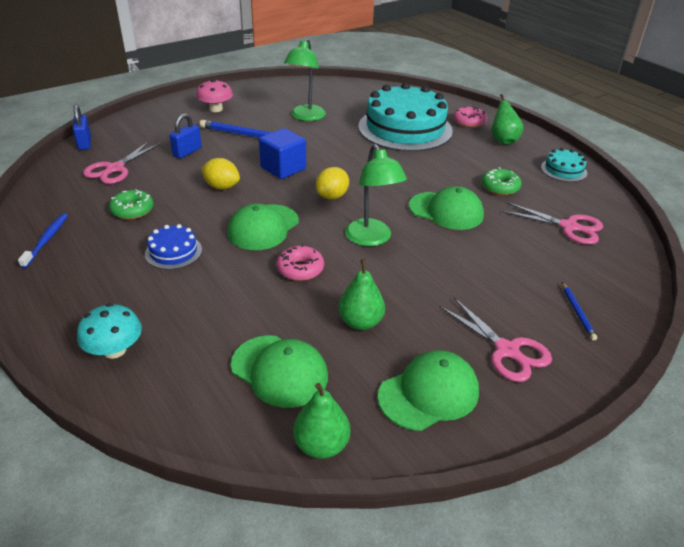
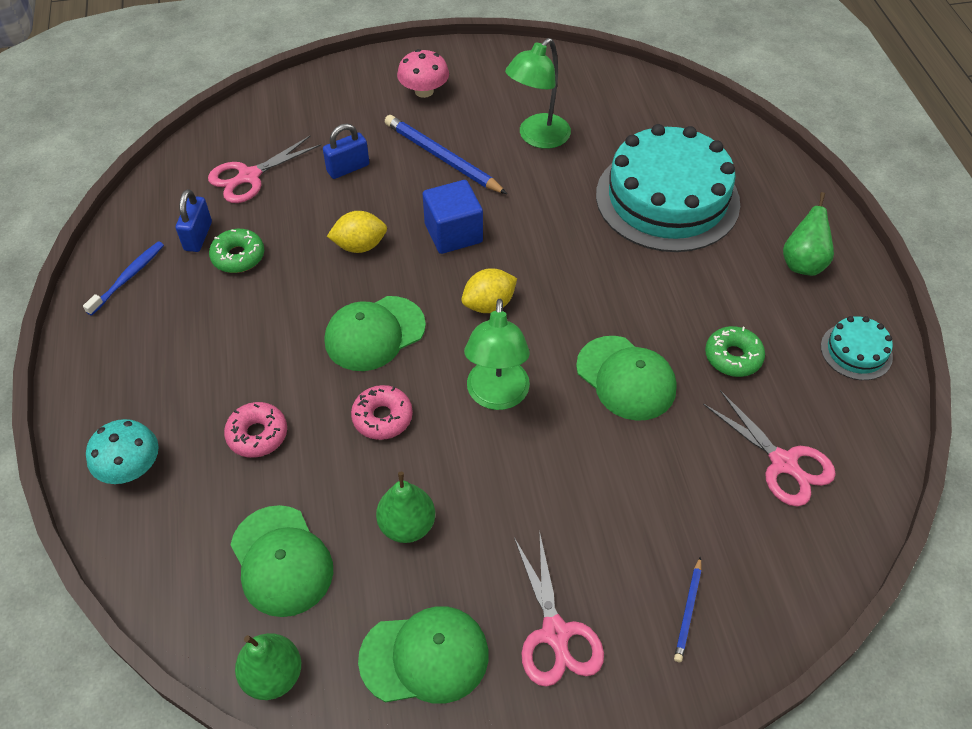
camera: 25 degrees right, 15 degrees up
(85, 143) = (234, 118): blue padlock -> blue padlock (198, 236)
(173, 252) = (253, 341): blue cake -> none
(222, 187) = (360, 246): yellow lemon -> yellow lemon turned 60 degrees counterclockwise
(469, 122) = (774, 210): pink donut -> pink donut (257, 435)

